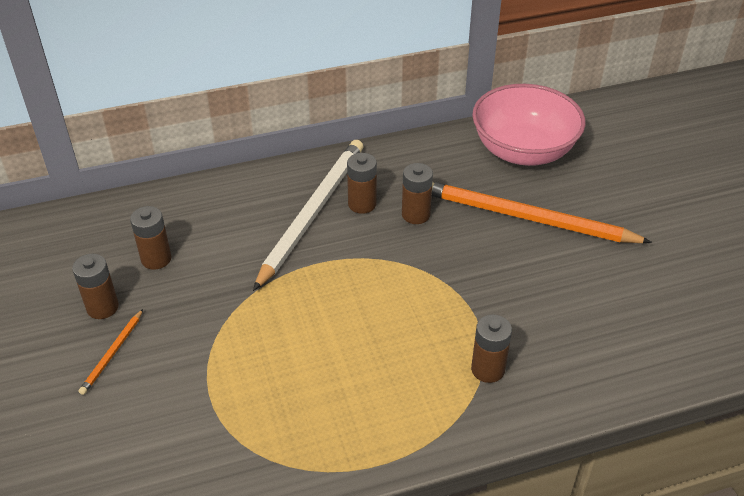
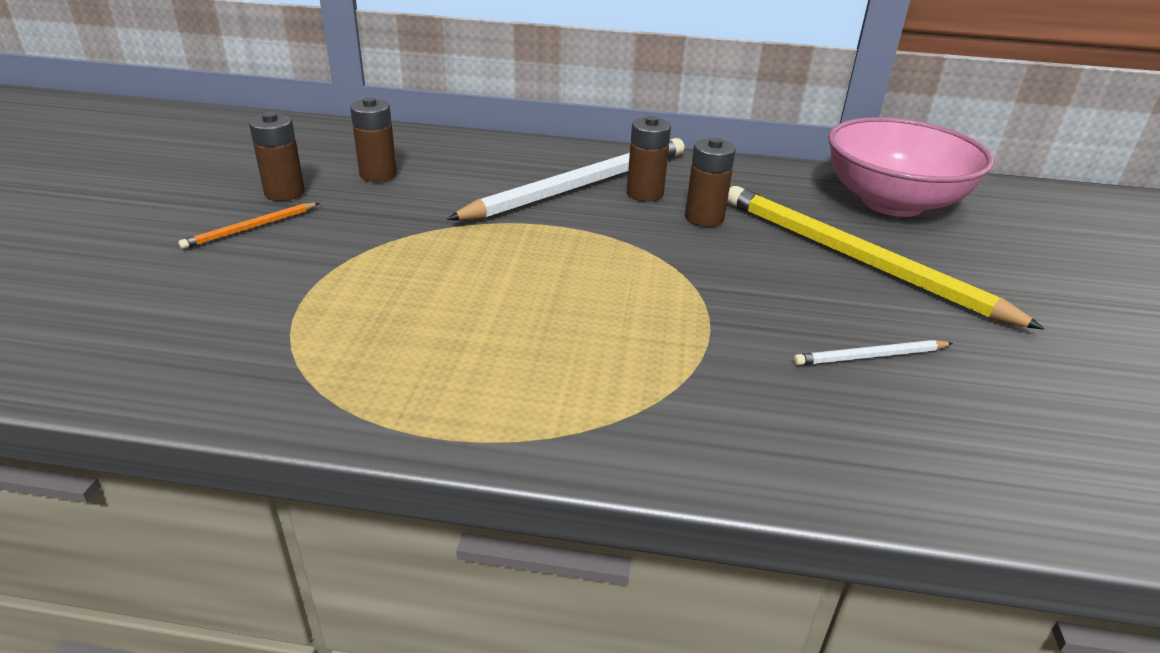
camera: 25 degrees right, 10 degrees down
(488, 369) = (684, 389): brown battery -> none
(526, 217) = (856, 259): orange pencil -> yellow pencil
(571, 300) = (870, 356): none -> white pencil

